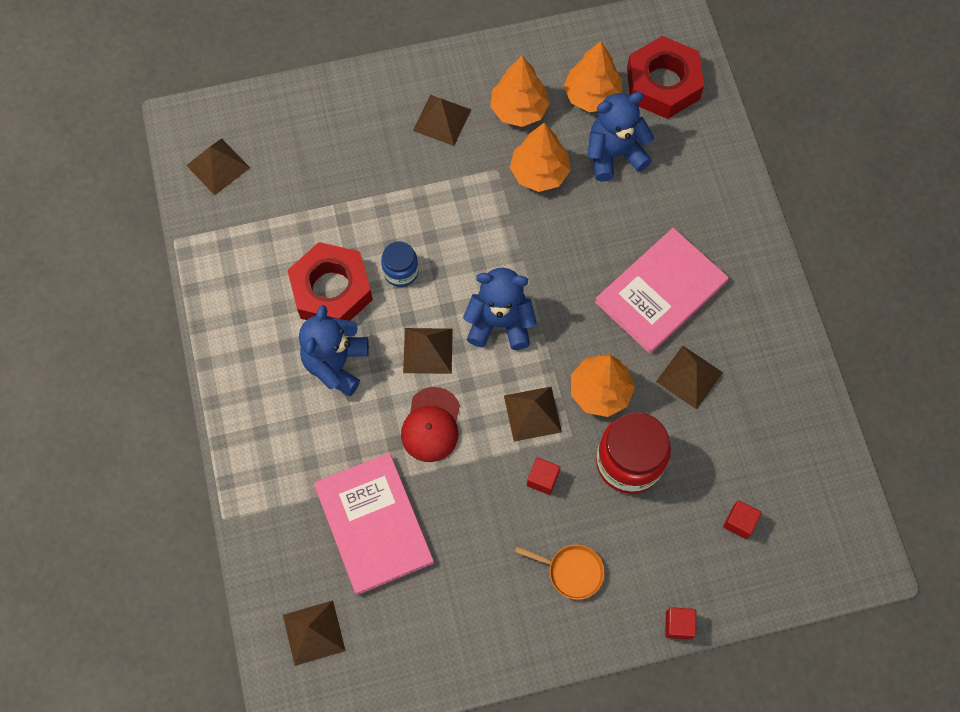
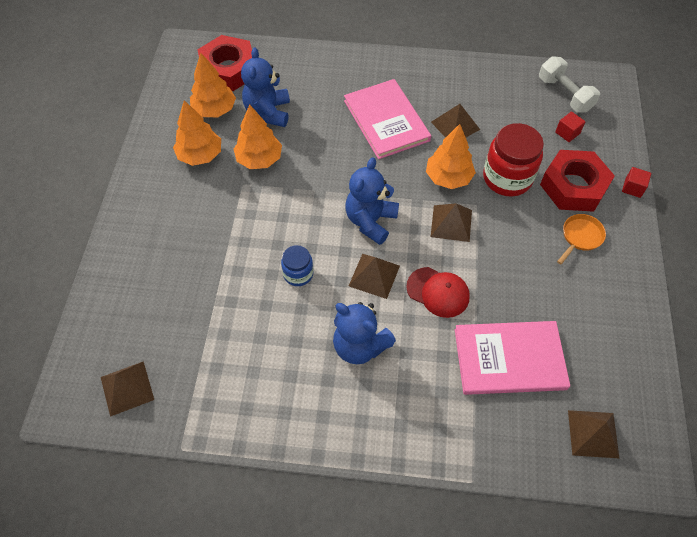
camera: 70 degrees left, 10 degrees down
(331, 290) = (291, 329): red nut -> red nut (573, 186)
(442, 120) = (180, 206): brown pyramid -> none
(542, 479) = (505, 233): red cube -> none
(810, 505) = (564, 94): none -> white dumbbell

